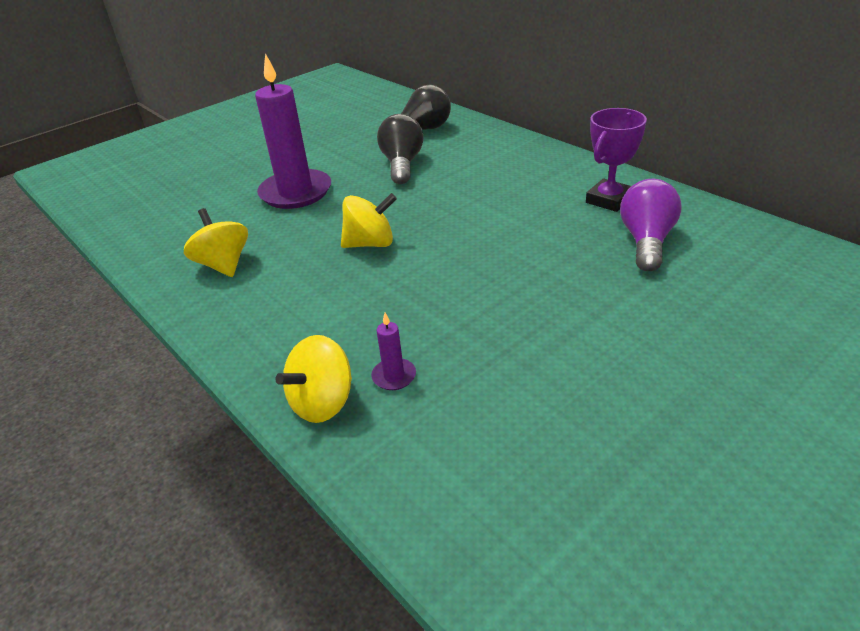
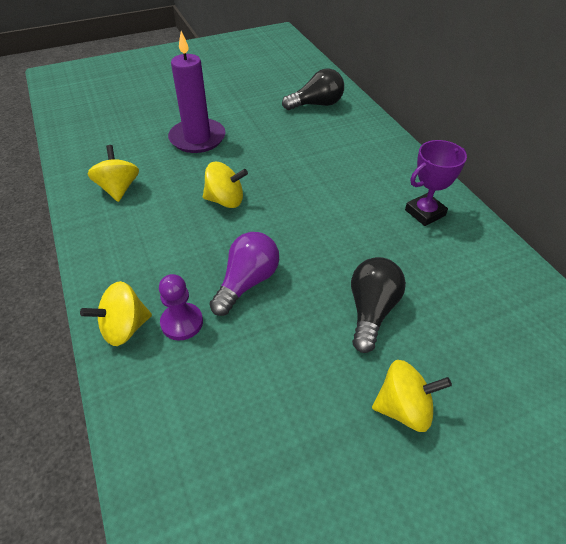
camera: 15 degrees right, 10 degrees up
(394, 376) = (182, 322): purple candle -> purple pawn
(402, 164) = (285, 133): black light bulb -> black light bulb (371, 311)
(646, 241) = (432, 262): purple light bulb -> purple light bulb (247, 282)
(708, 382) = (404, 408): none -> yellow spinning top

